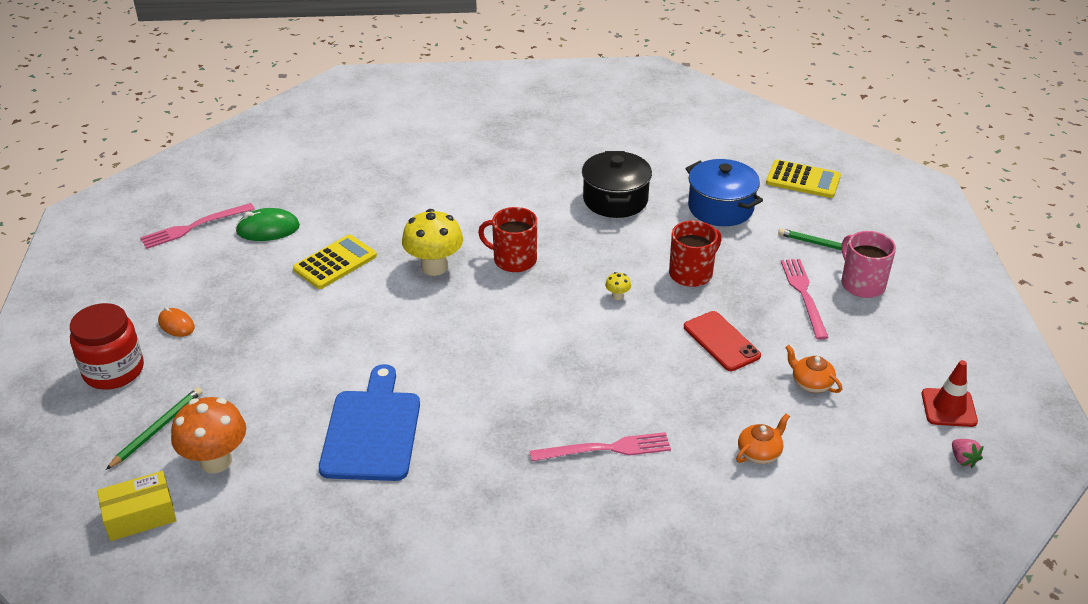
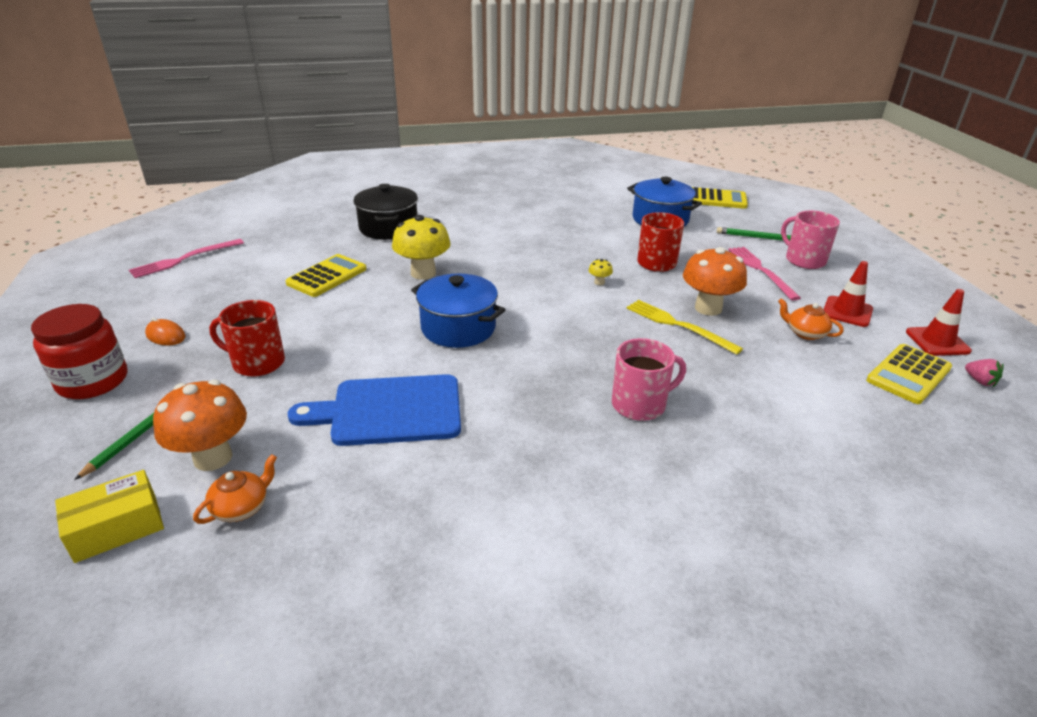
camera: 10 degrees left, 5 degrees down
(268, 229) = (258, 256): green mouse -> none
(372, 430) = (389, 411): blue cutting board -> blue cutting board turned 90 degrees counterclockwise
(455, 342) = (458, 328): none -> blue pot
(513, 260) = (495, 263): red mug -> red mug (257, 362)
(606, 449) = (640, 404): pink fork -> pink mug
(615, 200) = (570, 219): black pot -> black pot (388, 228)
(680, 360) = (678, 325): none -> yellow fork
(721, 341) = (708, 308): red phone -> orange mushroom
(759, 453) = (791, 393): orange teapot -> orange teapot (242, 507)
(872, 360) = (847, 312): none -> red traffic cone
(892, 444) = (909, 374): none -> yellow calculator

